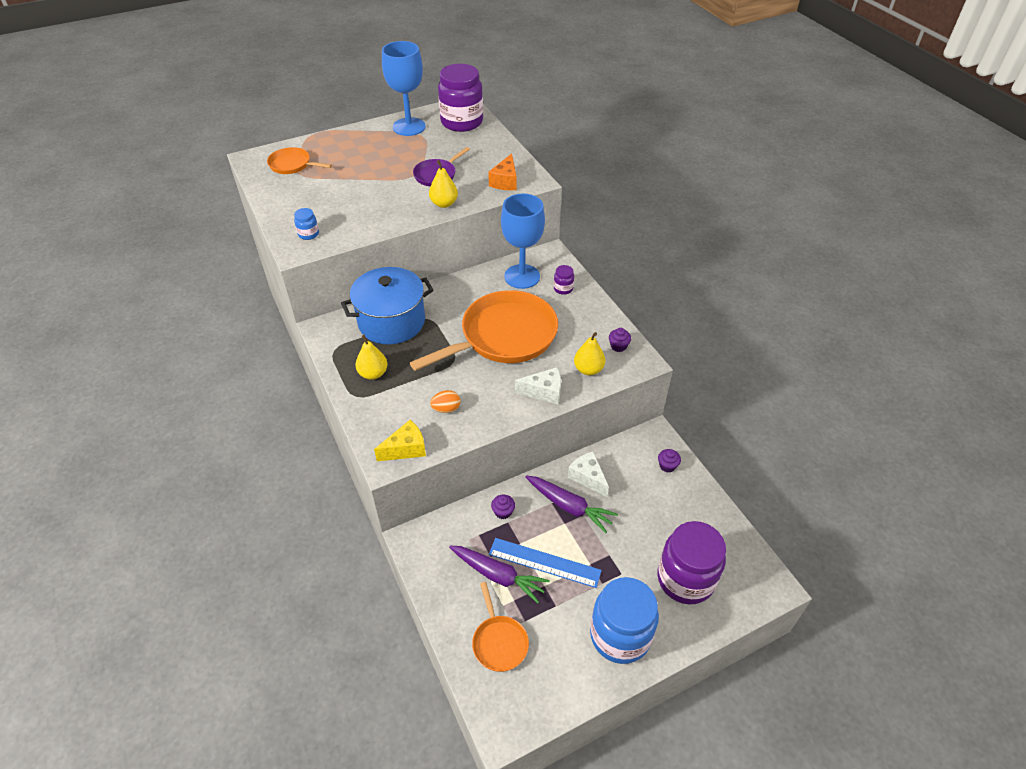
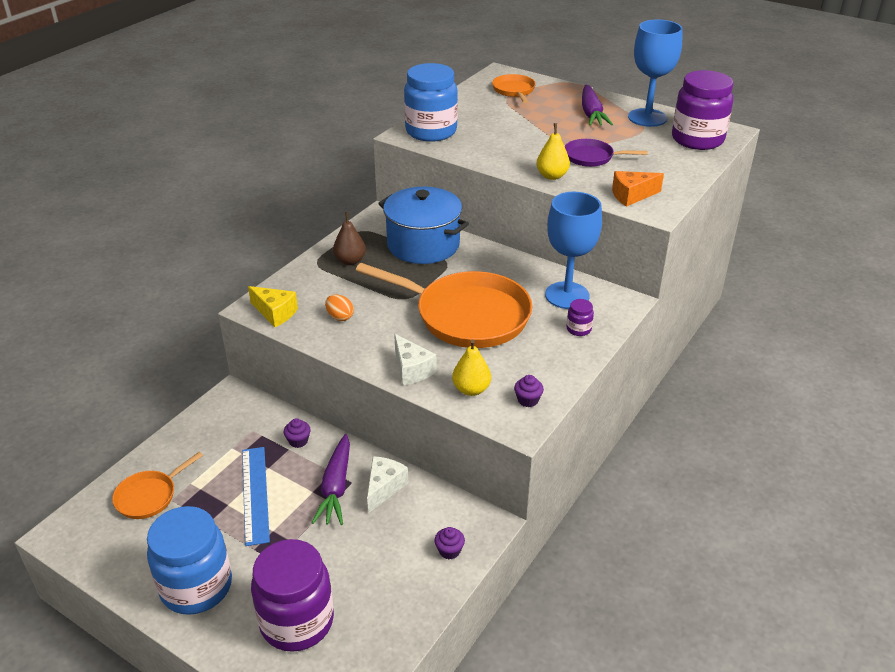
camera: 60 degrees right, 10 degrees down
(308, 234) = (431, 131): blue jar -> blue jar, size x2.41
(373, 373) = (350, 261): yellow pear -> brown pear
(498, 575) = (222, 466): purple carrot -> purple carrot (591, 113)

